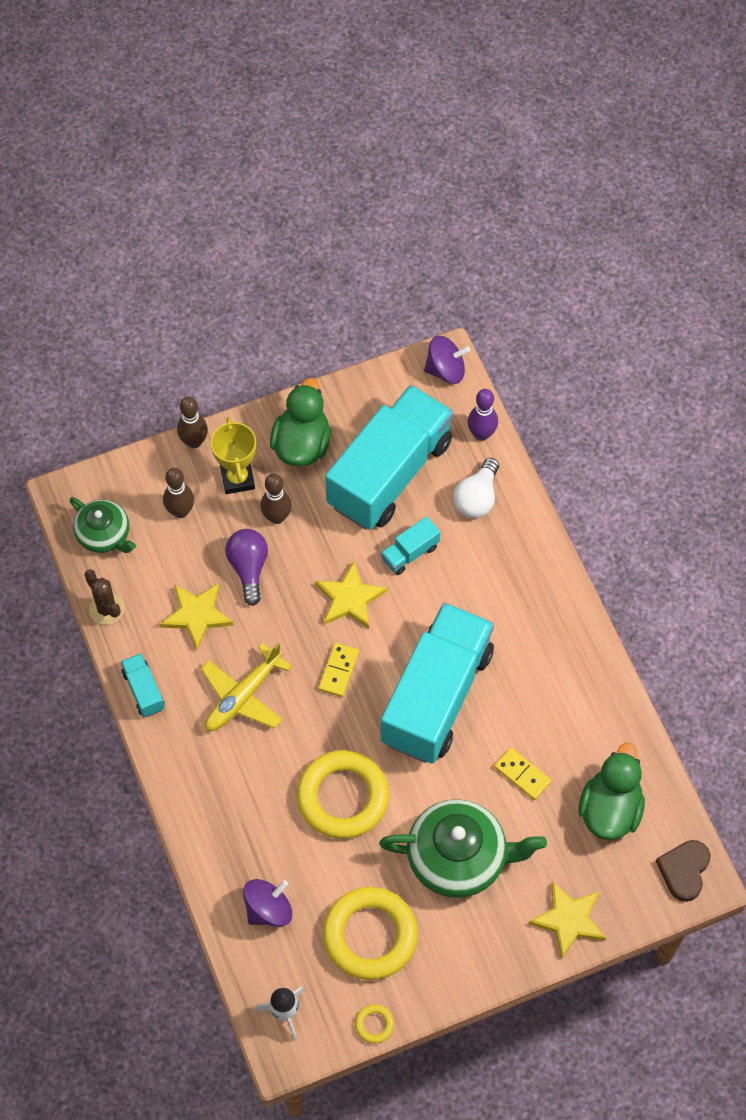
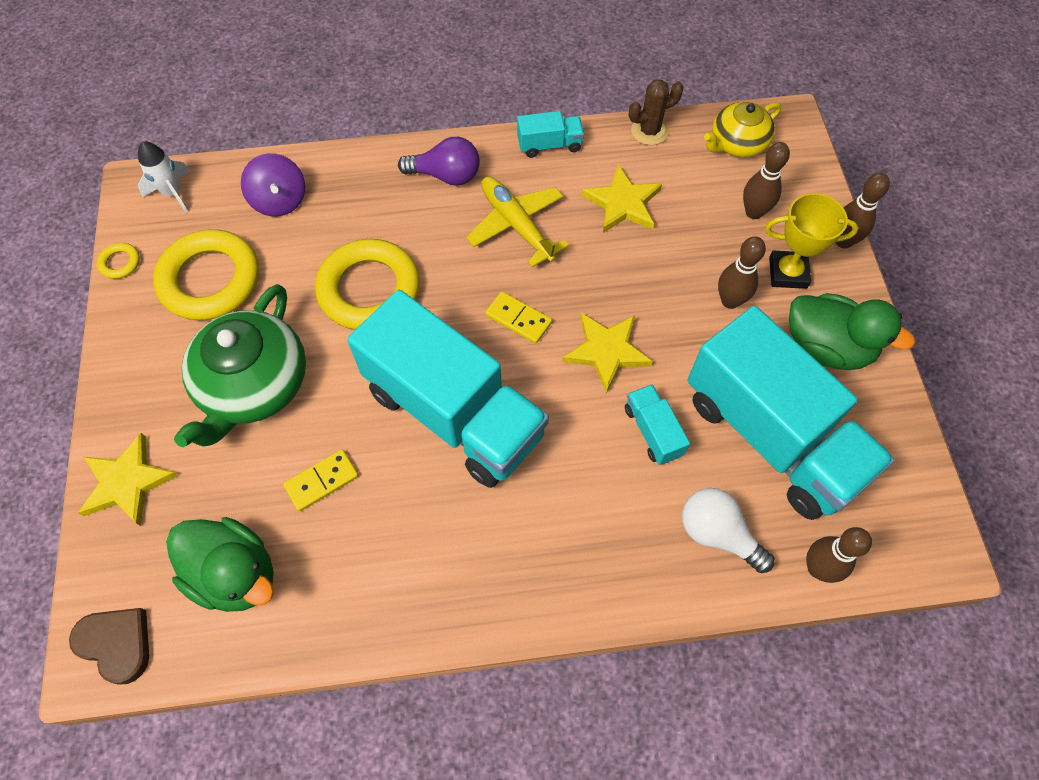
camera: 105 degrees right, 0 degrees up
(104, 534) = (737, 143): green teapot -> yellow teapot
(248, 568) = (669, 260): purple light bulb -> purple light bulb (446, 175)
(446, 370) = (927, 548): purple spinning top -> none
(481, 434) = (818, 568): purple bowling pin -> brown bowling pin

